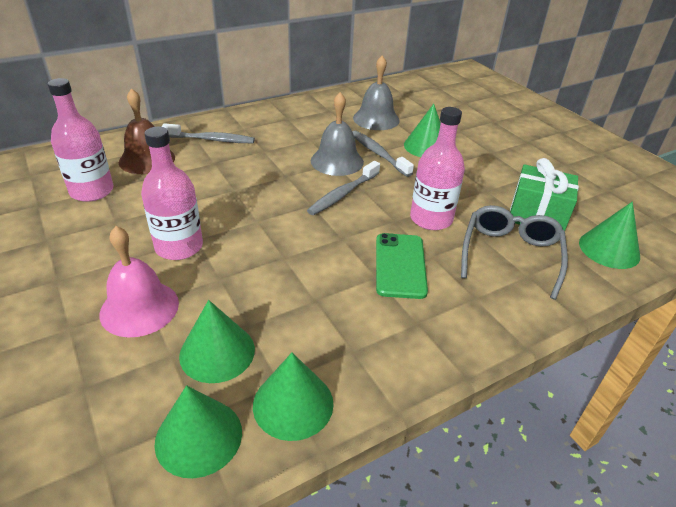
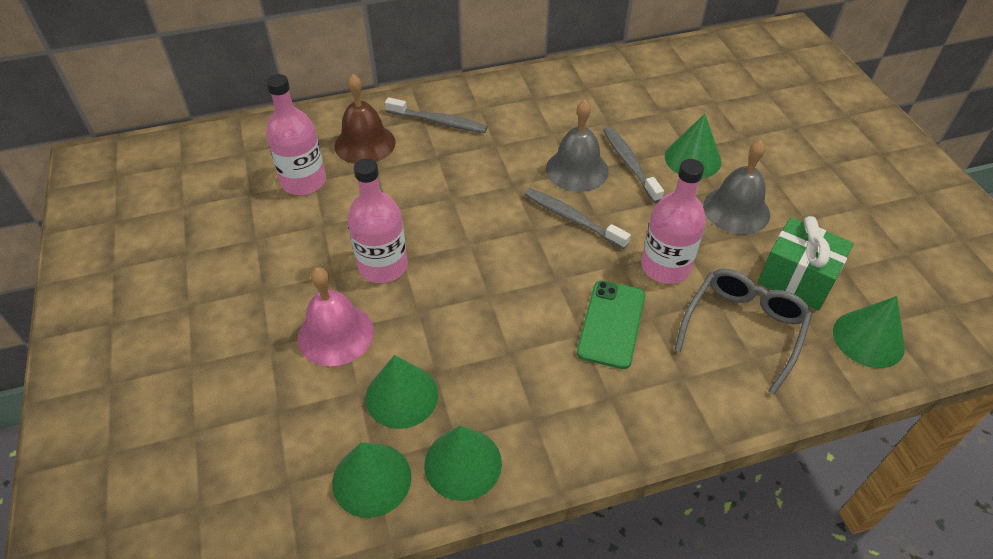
camera: 15 degrees right, 10 degrees up
(343, 194) = (572, 218): grey toothbrush -> grey toothbrush turned 75 degrees clockwise
(376, 119) = (641, 108): grey bell -> grey bell (736, 210)

